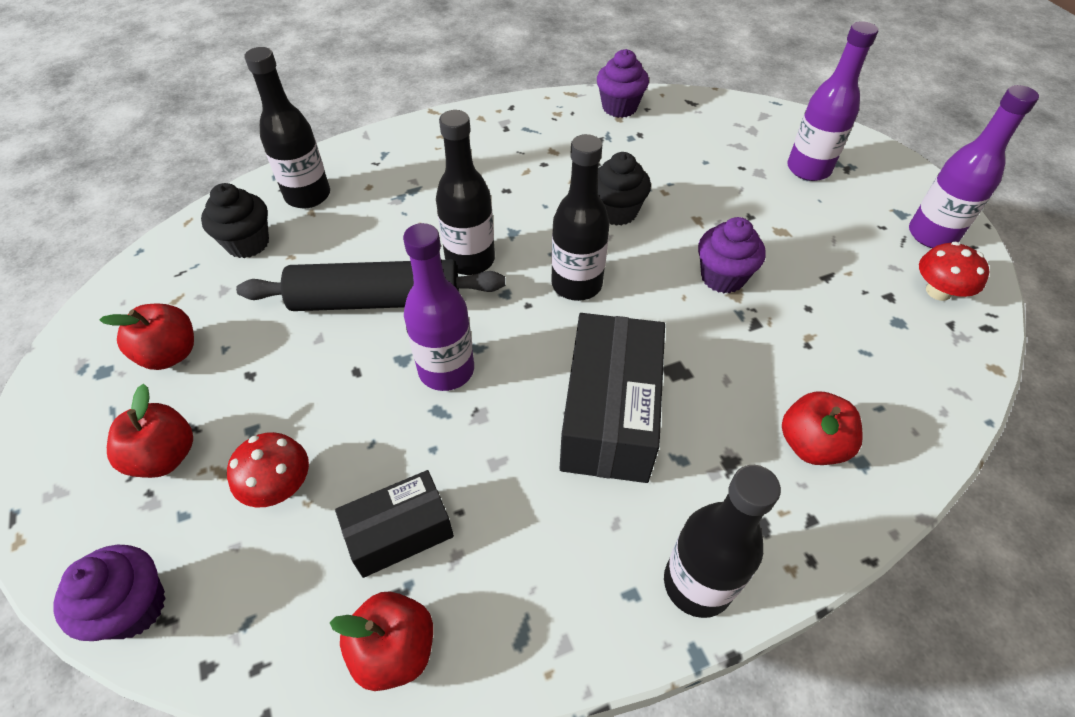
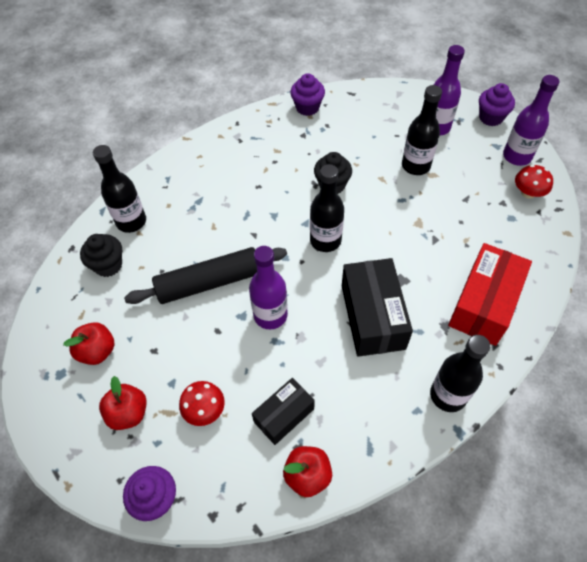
camera: 15 degrees left, 5 degrees up
(470, 260) = (255, 241): black bottle -> black bottle (415, 166)
(722, 277) = (408, 214): purple cupcake -> purple cupcake (491, 118)
(811, 444) = (484, 303): red apple -> red box

